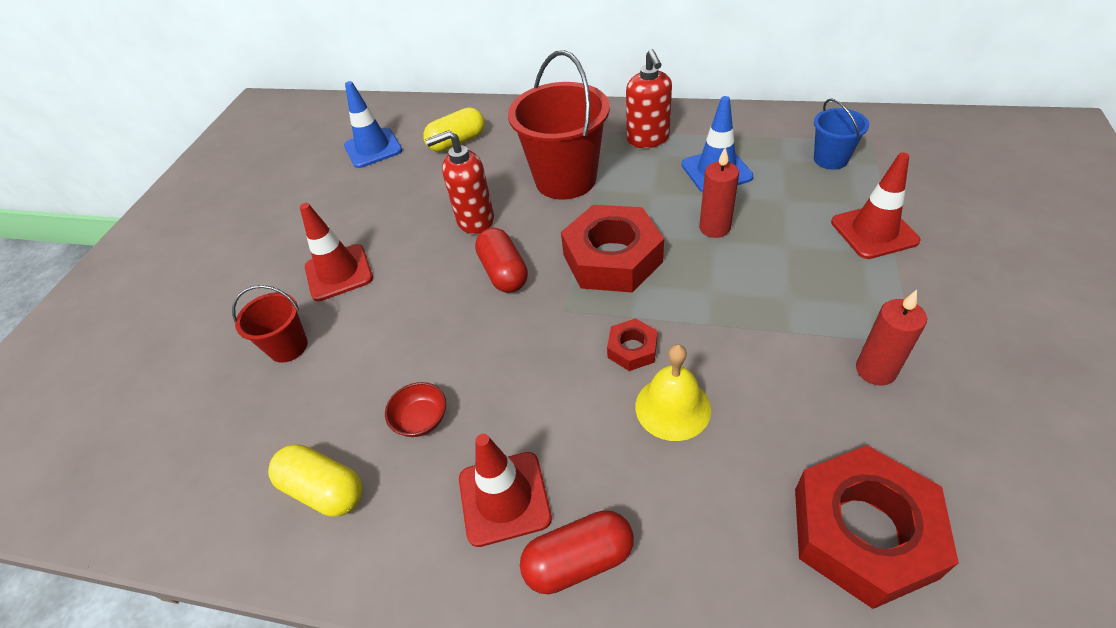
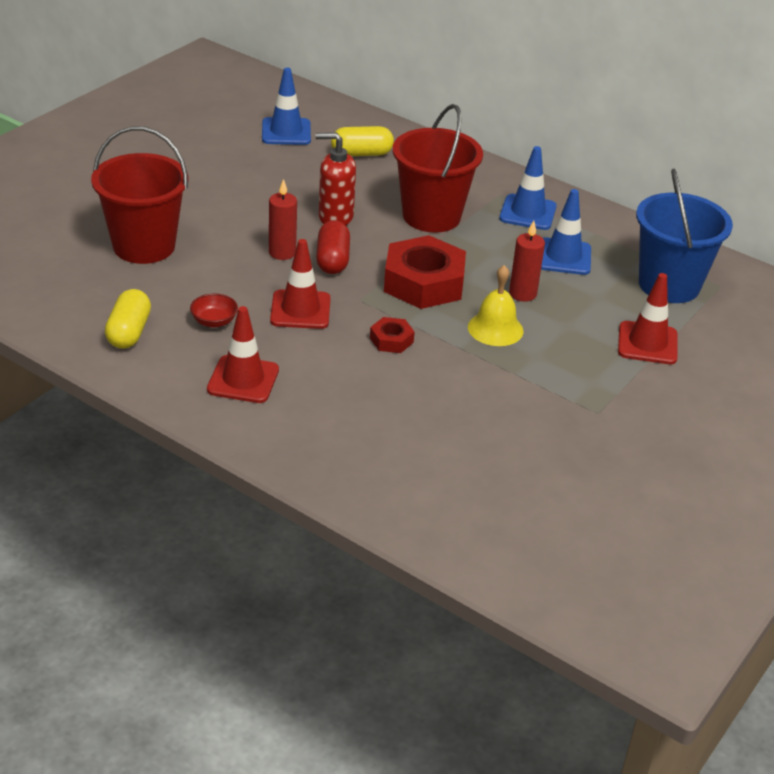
camera: 15 degrees right, 10 degrees down
(288, 347) = (144, 246): red bucket -> red bucket, size x1.94
(324, 490) = (129, 332): yellow capsule -> yellow capsule turned 45 degrees clockwise
(339, 273) = (206, 213): red traffic cone -> red traffic cone (300, 310)
(579, 560) = (269, 424): red capsule -> none
(648, 139) = (527, 212): red soap dispenser -> blue traffic cone
(672, 407) = (392, 380): yellow bell -> yellow bell (495, 329)
(830, 159) = (669, 285): blue bucket -> blue bucket, size x1.94
(863, 532) = (459, 479): red nut -> none
(875, 370) = (554, 416): red candle -> red candle (282, 252)

